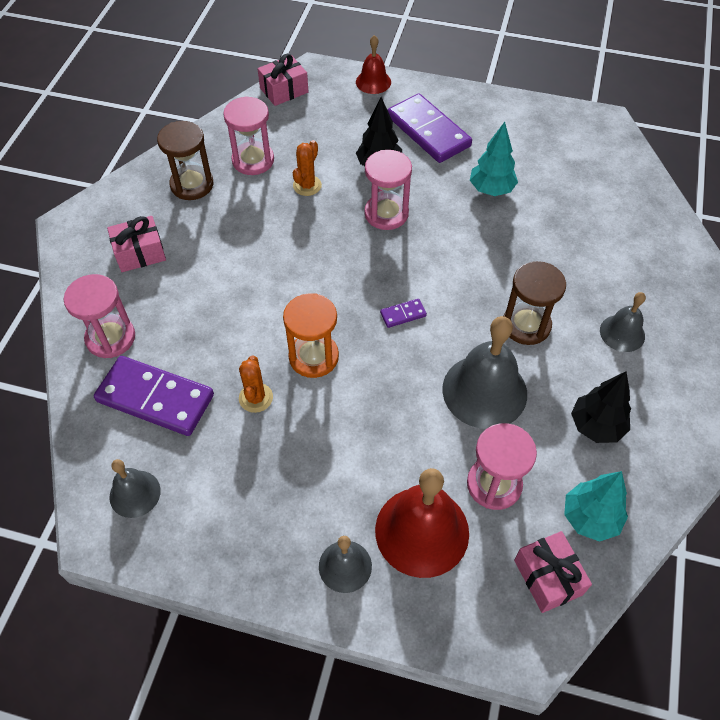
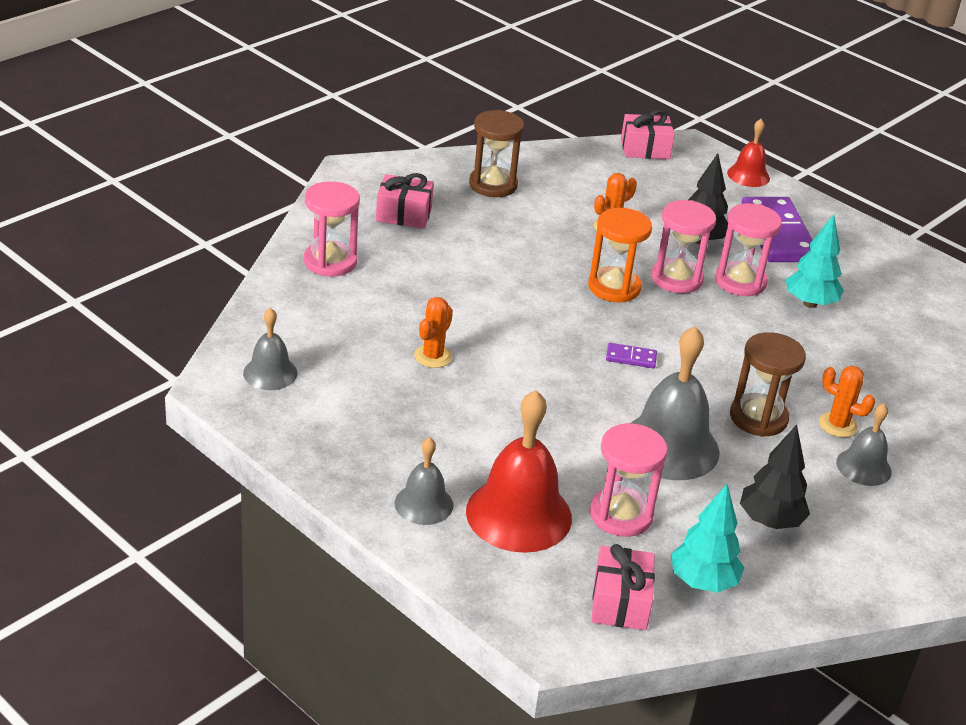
camera: 25 degrees right, 20 degrees down
(155, 398) = (338, 318): purple domino -> none
(253, 160) = (569, 189): pink hourglass -> pink hourglass (740, 281)
(313, 357) = (513, 351): orange hourglass -> orange hourglass (614, 287)
(581, 301) = (838, 425): none -> orange cactus

